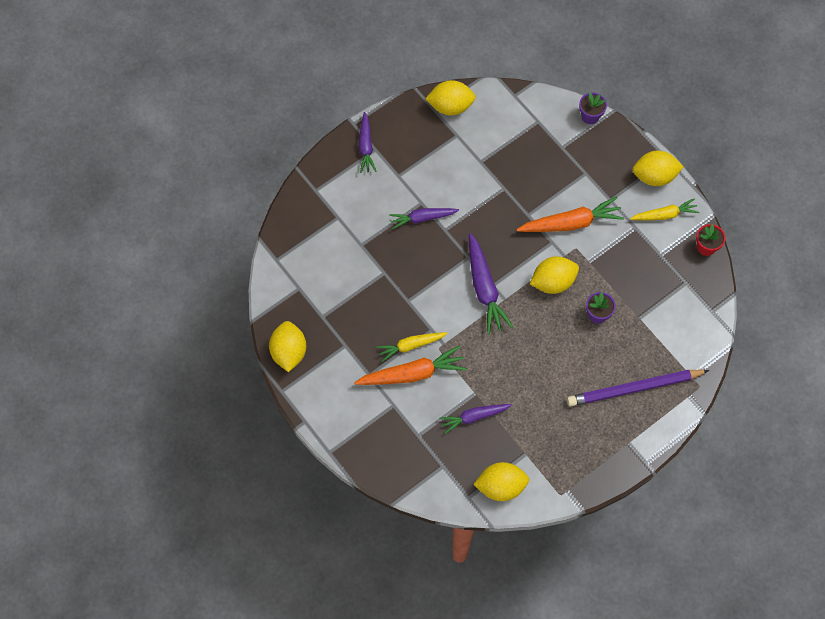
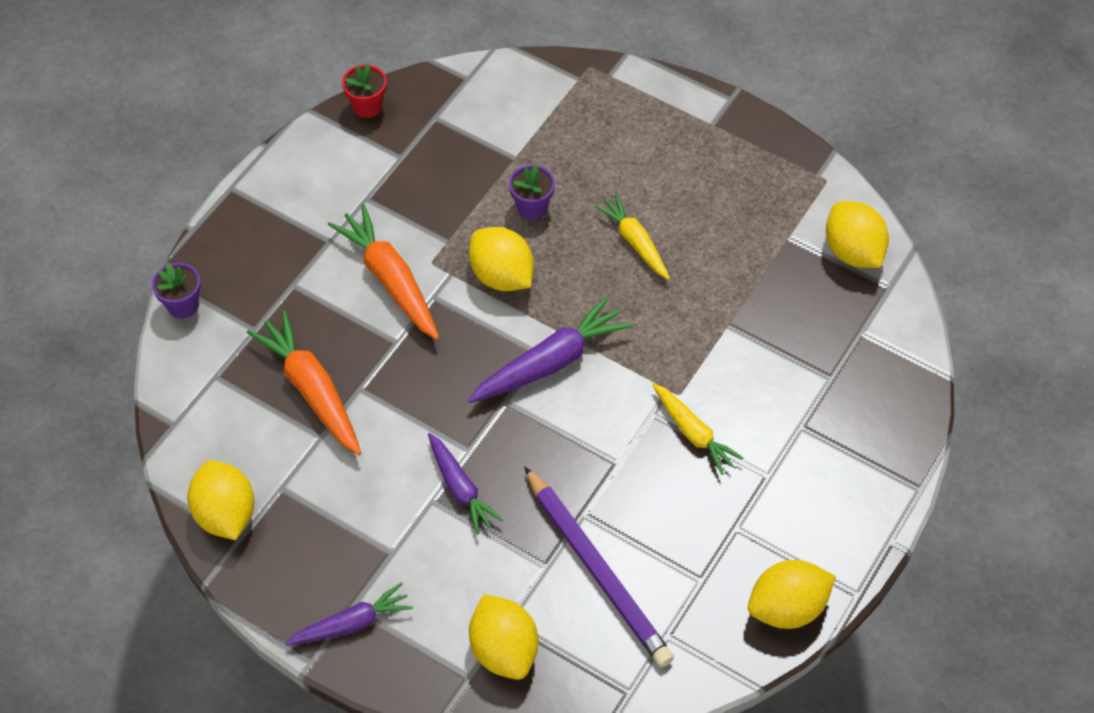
camera: 110 degrees left, 10 degrees down
(412, 373) = (738, 416): orange carrot -> orange carrot (311, 390)
(474, 417) = (766, 314): purple carrot -> none
(634, 388) = (628, 136): purple pencil -> purple pencil (597, 570)
(654, 176) = (268, 195): yellow lemon -> yellow lemon (504, 650)
(664, 215) = (331, 167): yellow carrot -> yellow carrot (635, 242)

